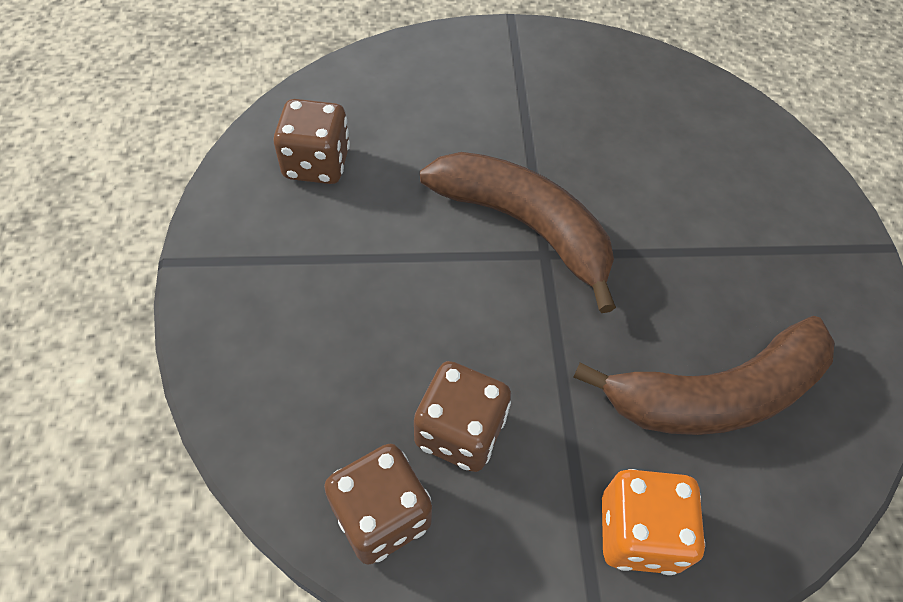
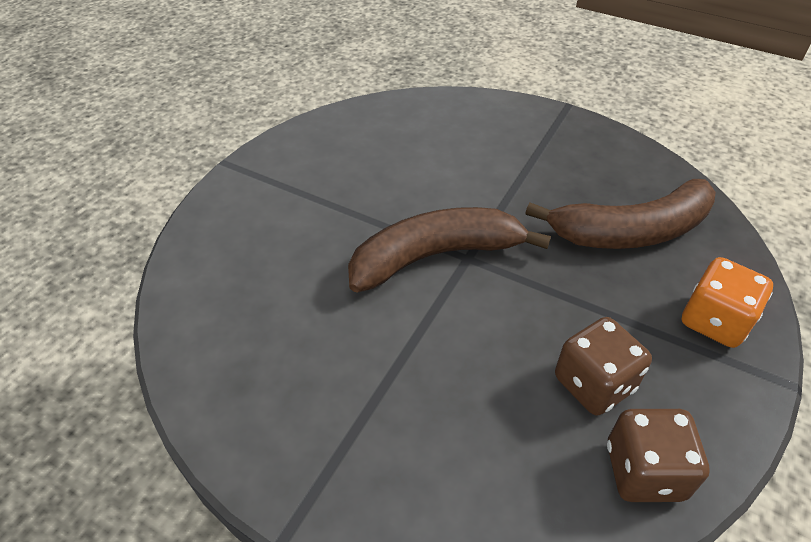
camera: 55 degrees left, 10 degrees down
(317, 164) = (265, 360): brown dice -> none
(716, 395) = (631, 231): brown banana -> brown banana turned 60 degrees clockwise

